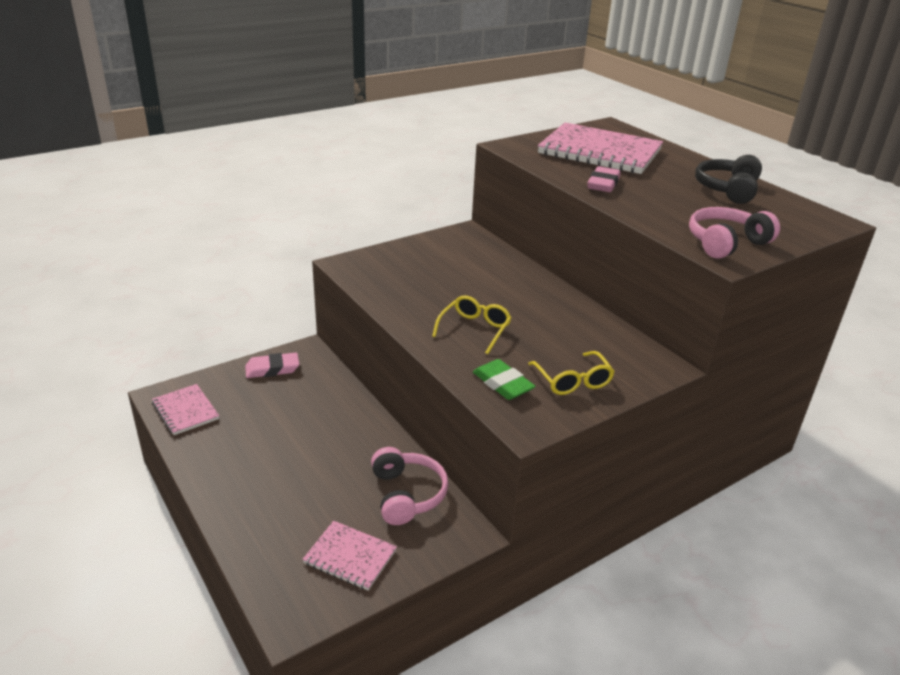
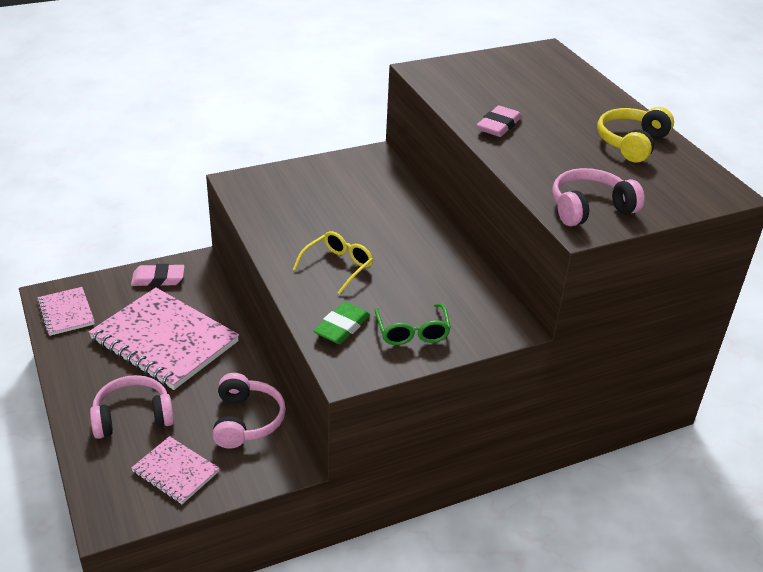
camera: 10 degrees right, 5 degrees up
(287, 506) = (133, 417): none -> pink headphones
(502, 384) = (342, 327): green eraser -> green eraser turned 60 degrees clockwise
(573, 381) = (412, 332): yellow glasses -> green glasses
(599, 152) = (516, 85): pink notebook -> pink notebook (164, 341)
(727, 189) = (631, 143): black headphones -> yellow headphones

